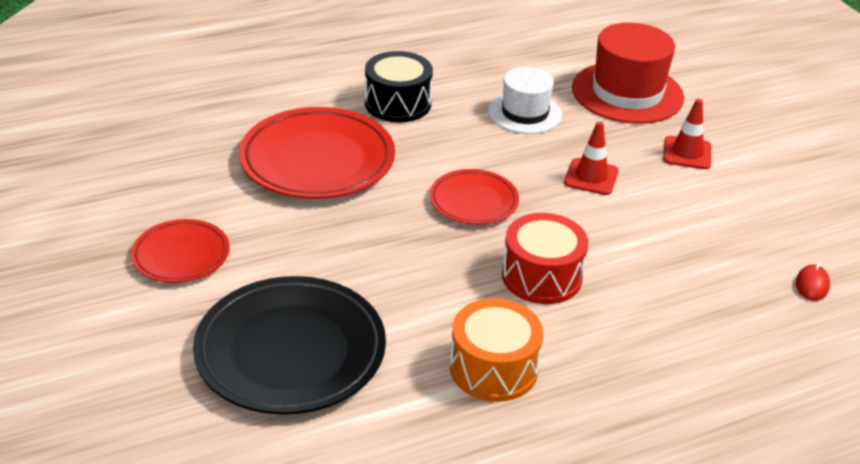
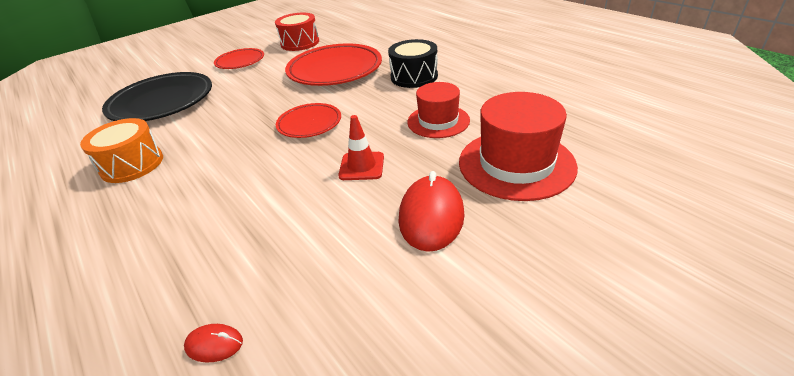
camera: 80 degrees right, 0 degrees up
(525, 113) = (438, 121): white hat -> red hat
(541, 276) = (226, 166): red drum -> red drum (300, 43)
(687, 153) = (431, 216): red traffic cone -> red mouse

